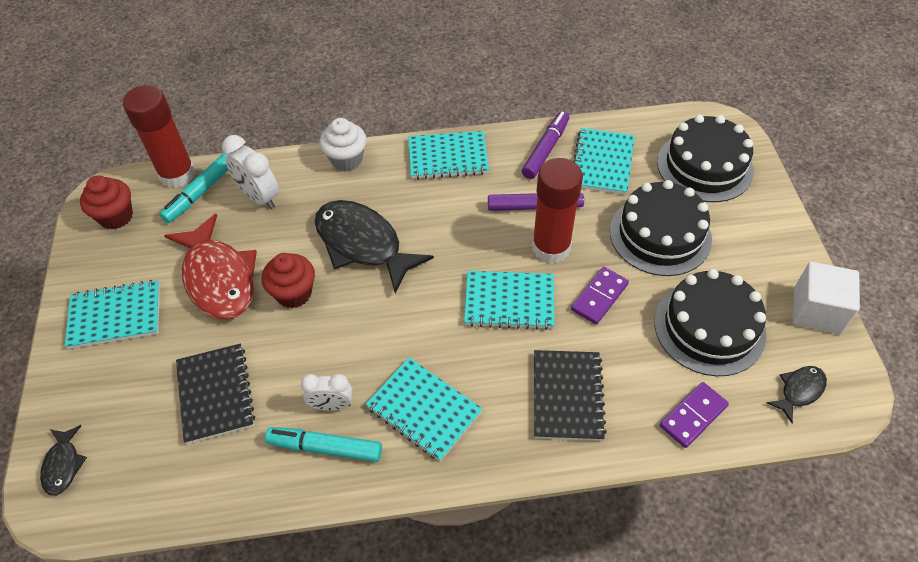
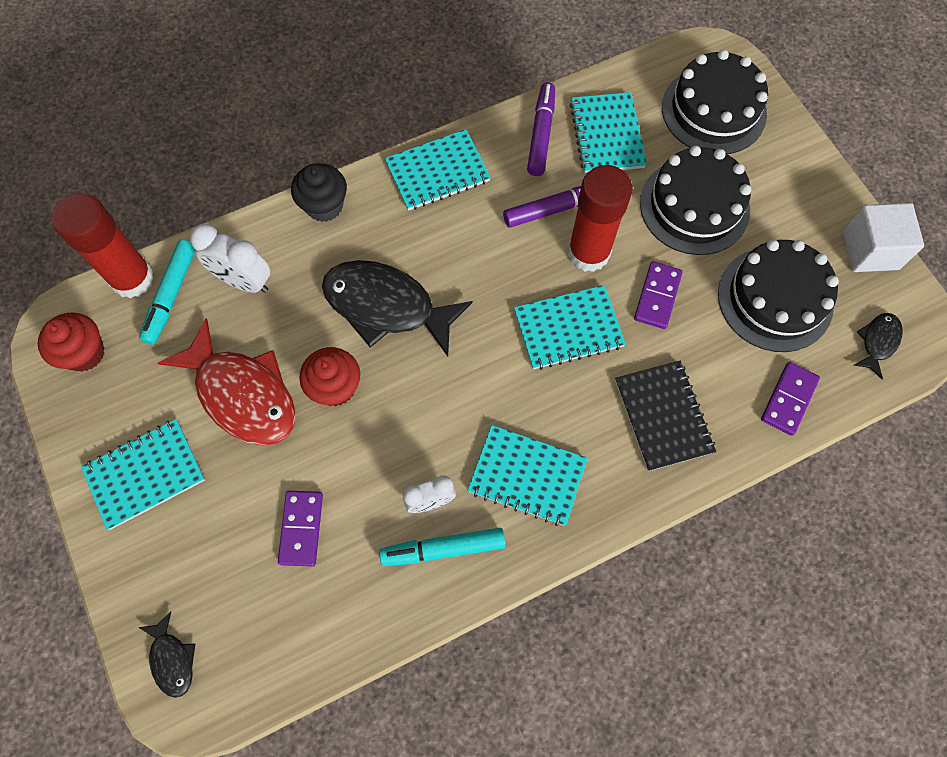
camera: 20 degrees left, 15 degrees up
(215, 394) = (301, 528): black notebook -> purple domino
(346, 160) = (324, 206): white cupcake -> black cupcake

